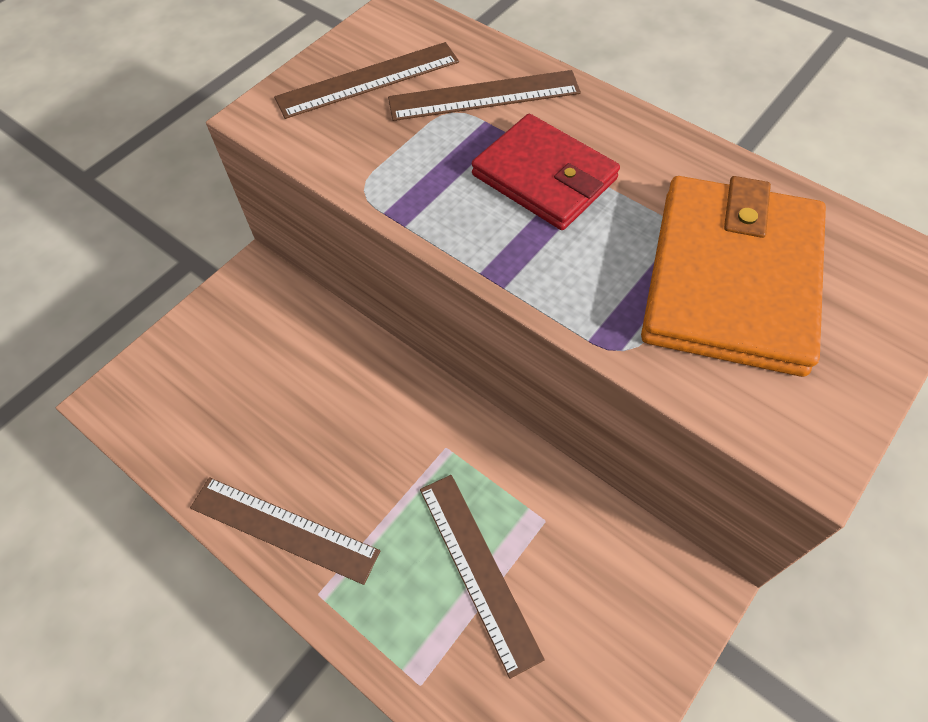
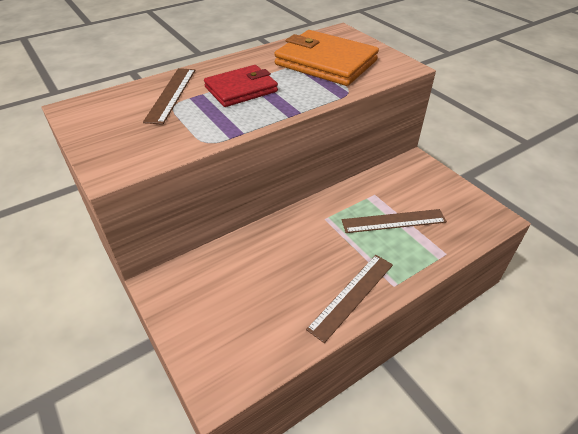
camera: 75 degrees left, 15 degrees down
(368, 80) = (120, 127): brown ruler -> none

